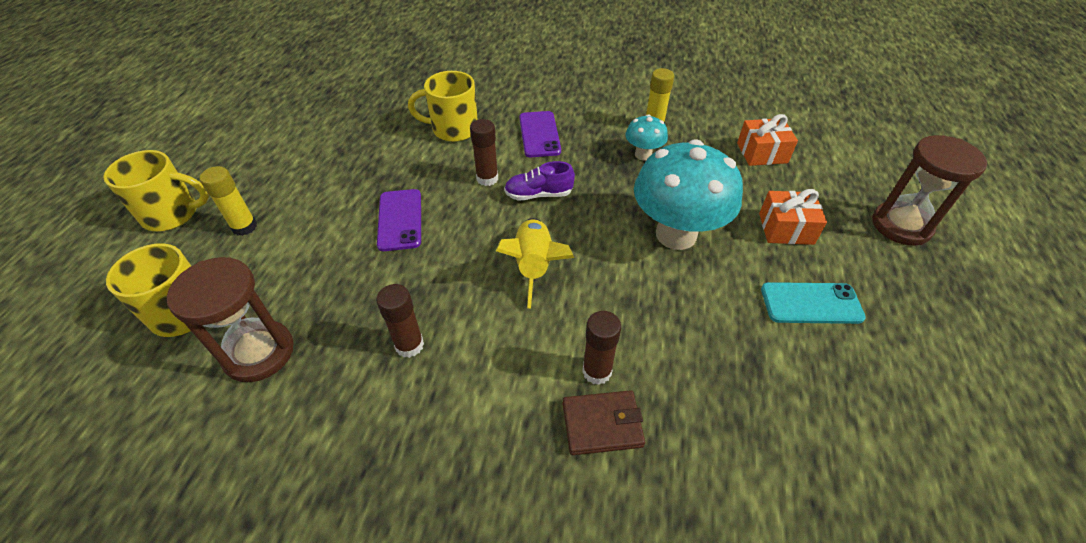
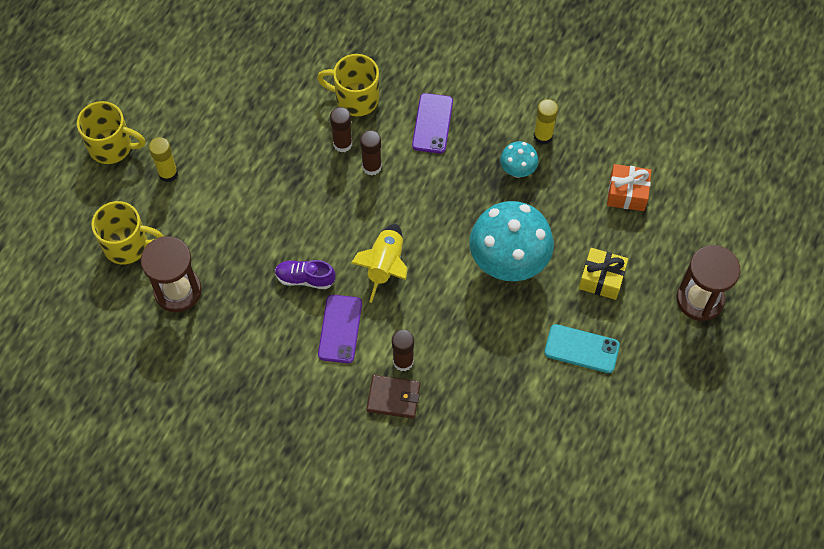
camera: 15 degrees right, 15 degrees up
(400, 220) = (290, 195): purple phone -> purple phone (340, 329)
(409, 345) = (280, 310): brown glue stick -> brown glue stick (342, 144)
(538, 194) = (410, 195): purple shoe -> purple shoe (305, 278)
(786, 228) = (601, 279): orange gift -> yellow gift

